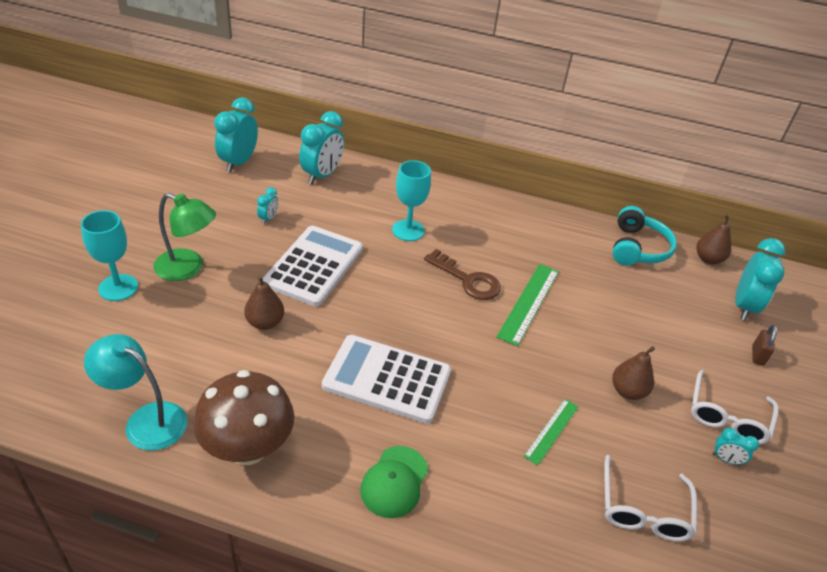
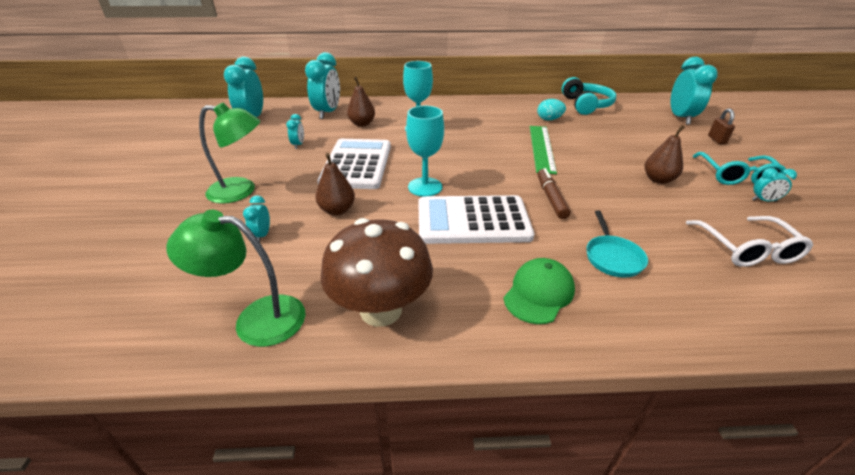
camera: 15 degrees left, 5 degrees down
(118, 287) = (175, 220): turquoise goblet -> turquoise goblet (425, 187)
(146, 420) = (256, 318): turquoise lamp -> green lamp
(185, 331) = (262, 235): none -> turquoise clock
(394, 482) = (539, 293): green cap -> green cap turned 150 degrees counterclockwise
(468, 280) = (486, 145): brown key -> none
(487, 376) = (551, 198): none -> brown marker
(494, 469) = (612, 257): none -> turquoise pan
(551, 431) = (630, 218): green ruler -> none
(571, 259) = (549, 119): none -> turquoise egg
(708, 259) = (634, 101): brown pear -> brown pear (362, 124)
(727, 416) = (736, 176): white glasses -> turquoise glasses

